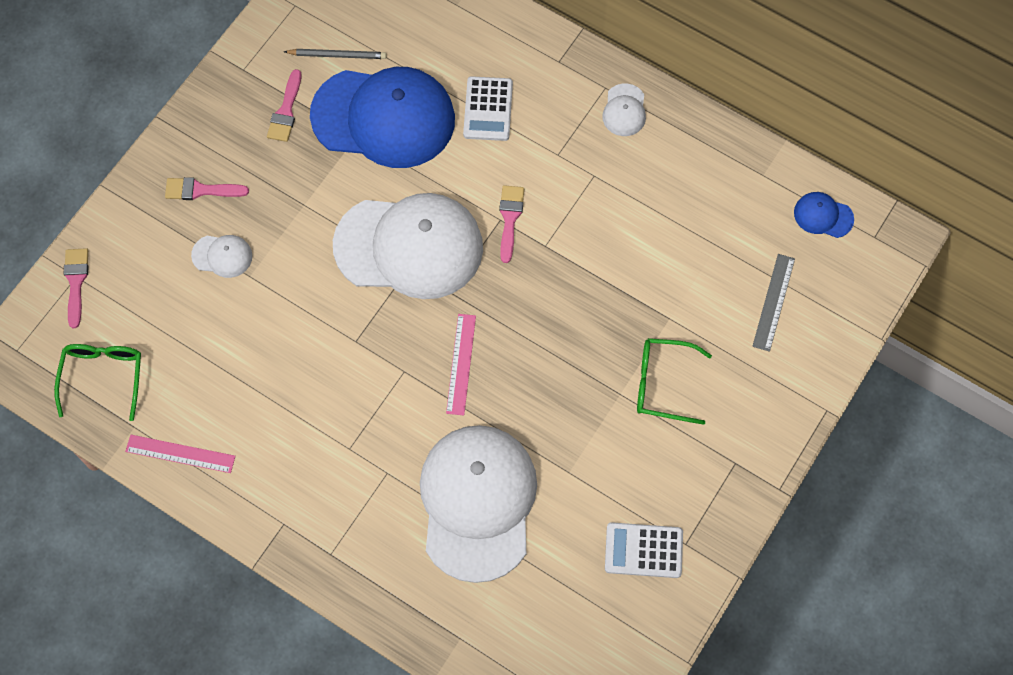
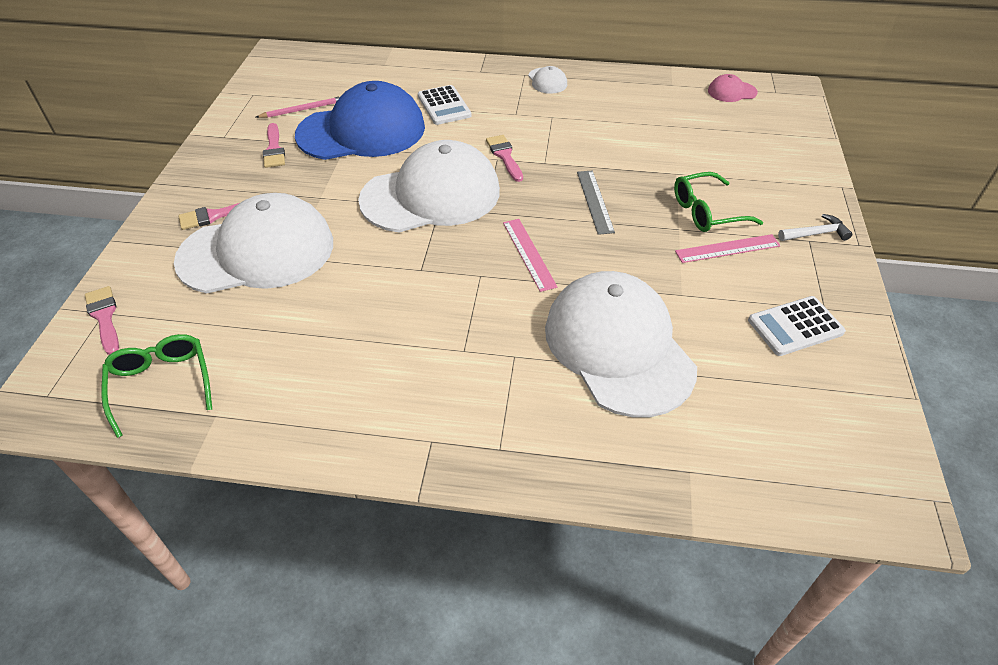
camera: 25 degrees left, 20 degrees down
(180, 453) = (280, 420): pink ruler -> pink ruler (727, 248)
(222, 256) = (257, 251): white cap -> white cap, size x2.47
(337, 55) = (303, 110): grey pencil -> pink pencil
(748, 458) = (815, 234): none -> white hammer
(773, 302) = (743, 142): grey ruler -> grey ruler (594, 201)
(823, 216) = (732, 92): blue cap -> pink cap

